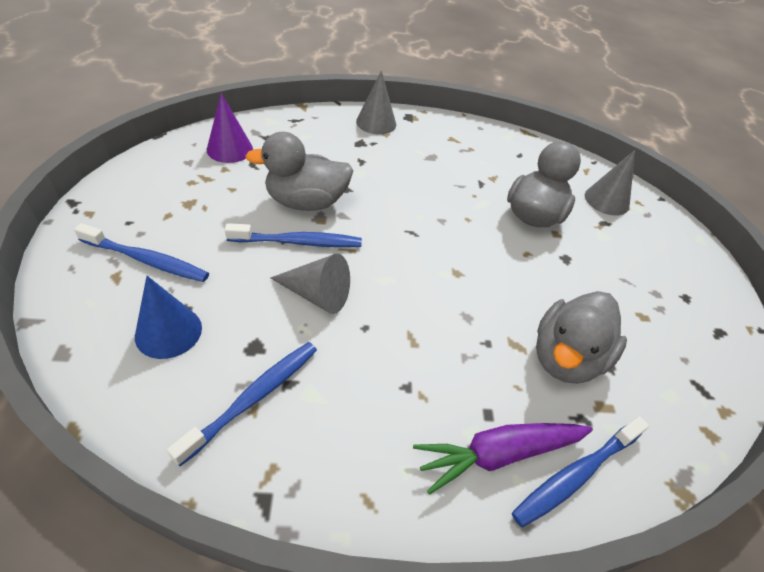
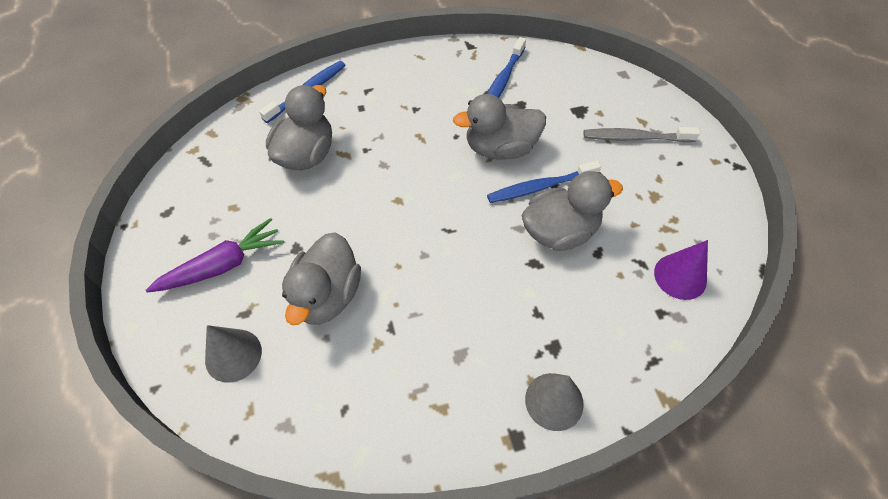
camera: 170 degrees right, 10 degrees up
(147, 260) = (635, 138): blue toothbrush -> grey toothbrush
(168, 331) = (577, 99): blue cone -> none
(317, 295) = (500, 148): grey cone -> grey duck
(499, 454) = (352, 90): purple carrot -> purple carrot (222, 265)

